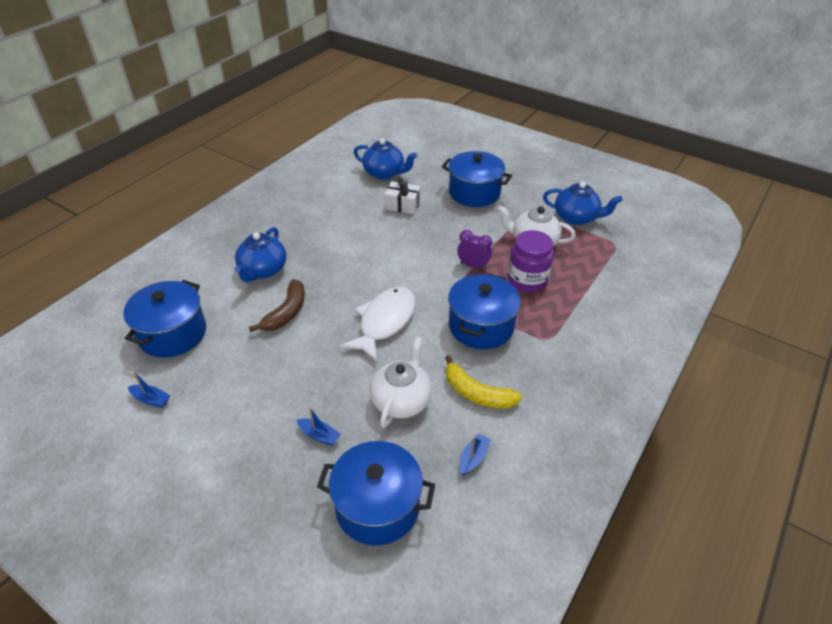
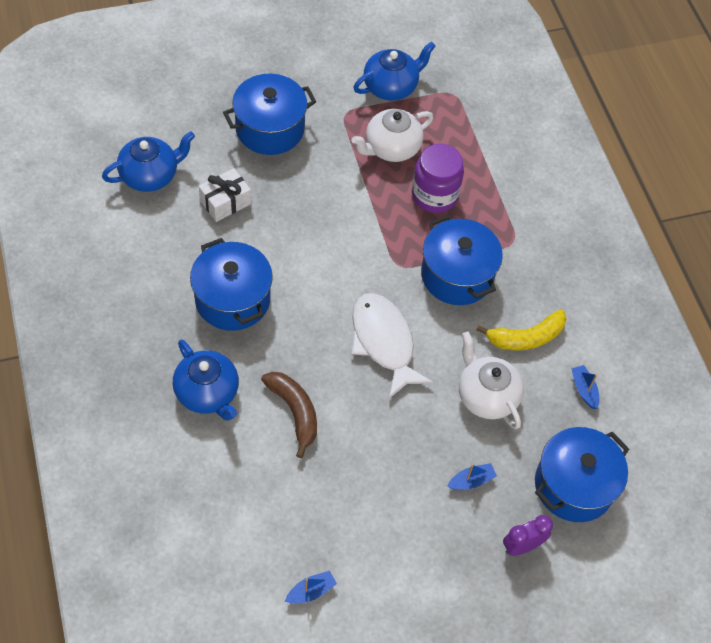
camera: 55 degrees left, 15 degrees up
(173, 334) = (232, 527): blue pot -> blue pot (232, 299)
(473, 266) = (376, 219): purple clock -> purple clock (522, 546)

